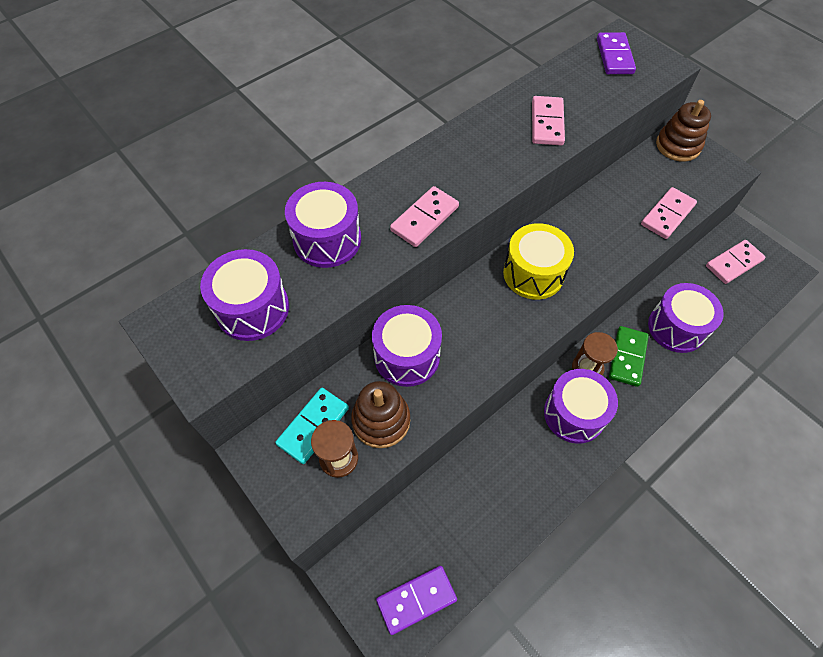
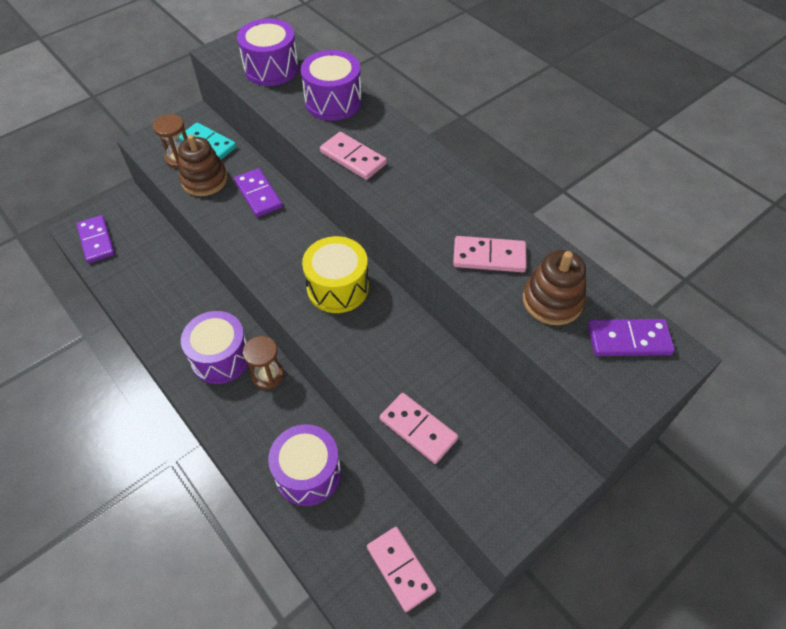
camera: 90 degrees right, 5 degrees down
(407, 356) = (258, 194): purple drum -> purple domino
(627, 357) = (276, 414): green domino -> none
(678, 146) = (543, 467): brown stacking toy -> brown stacking toy (552, 301)

